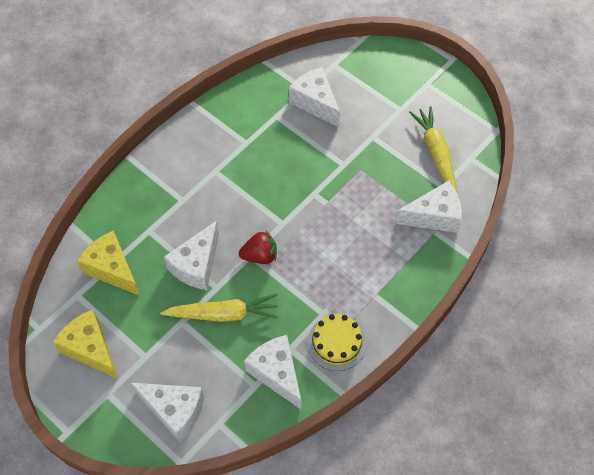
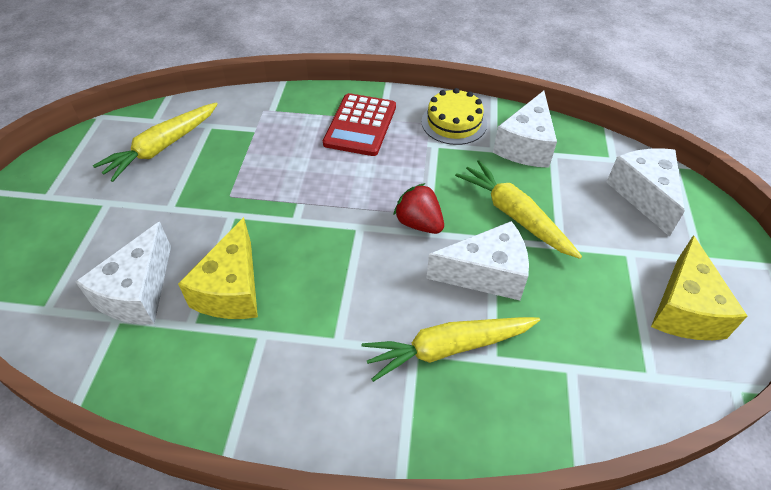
camera: 125 degrees left, 10 degrees down
(112, 269) = (581, 361): yellow cheese -> yellow cheese (232, 289)
(170, 215) = (448, 348): none -> yellow carrot
(378, 278) = (360, 125): none -> red calculator
(434, 216) = (253, 118): white cheese -> none

